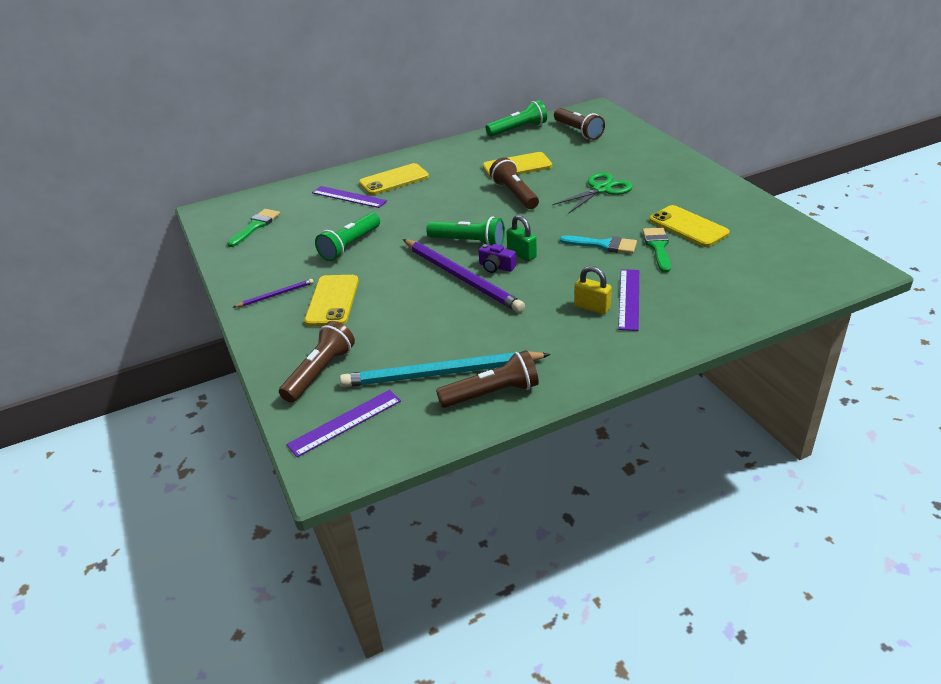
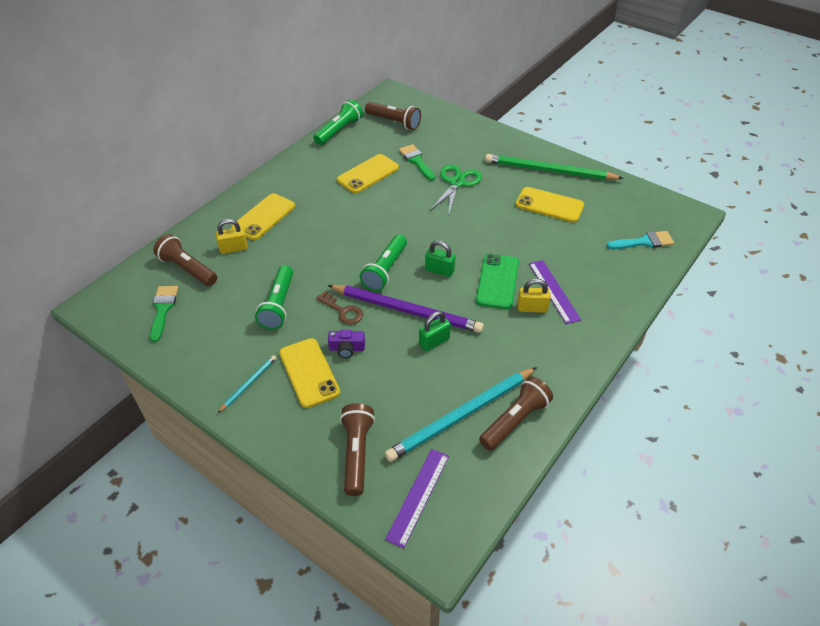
camera: 30 degrees left, 10 degrees up
(276, 295) = (249, 384): purple pencil -> turquoise pencil
(349, 197) = (234, 248): purple ruler -> yellow padlock
(402, 263) = (343, 311): none -> brown key
(466, 308) = (434, 342): none -> green padlock
(468, 242) = (385, 270): green flashlight -> green flashlight turned 120 degrees clockwise
(496, 267) = (428, 290): purple camera -> purple camera (347, 349)
(514, 194) = (388, 206): brown flashlight -> brown flashlight (187, 269)
(574, 277) = (497, 281): none -> green phone
(604, 245) = (498, 242): turquoise brush -> turquoise brush (644, 242)
(657, 247) = (540, 232): green brush -> green brush (416, 161)
(713, 198) = (549, 171): none -> green pencil

